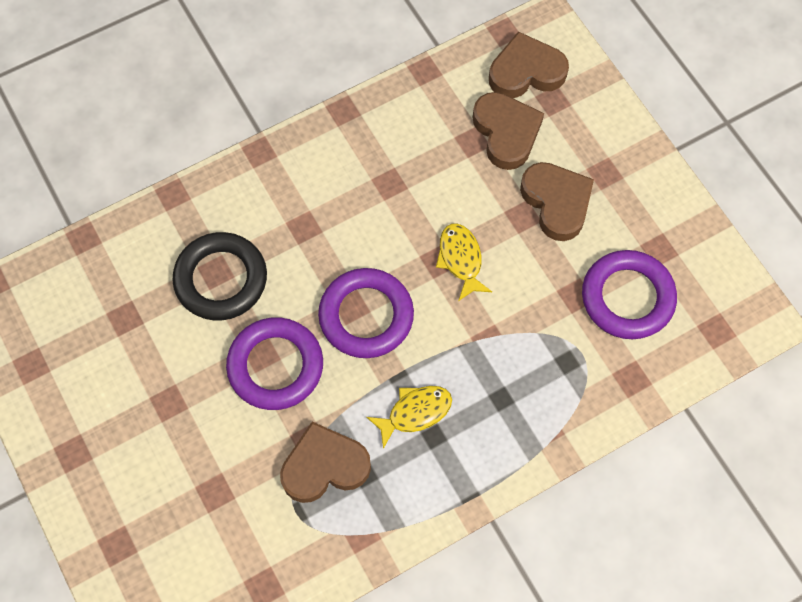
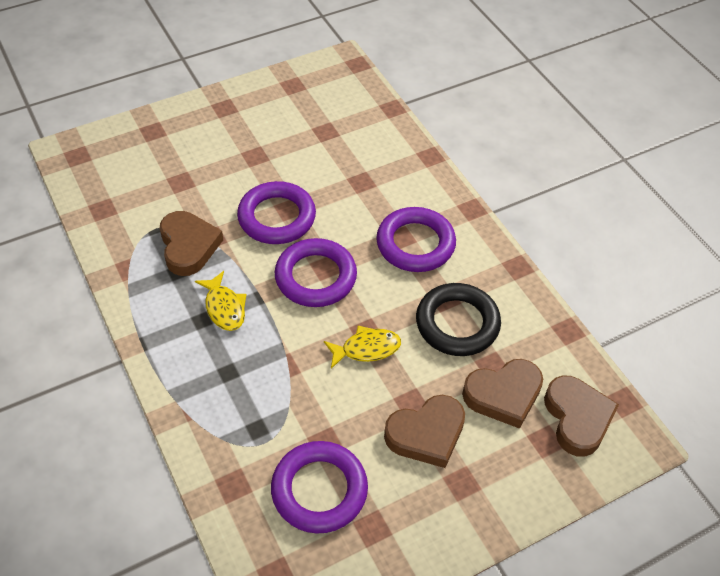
camera: 90 degrees right, 15 degrees down
(221, 279) = (354, 185): black ring -> black ring (457, 323)
(314, 211) = (415, 244): none -> purple ring

